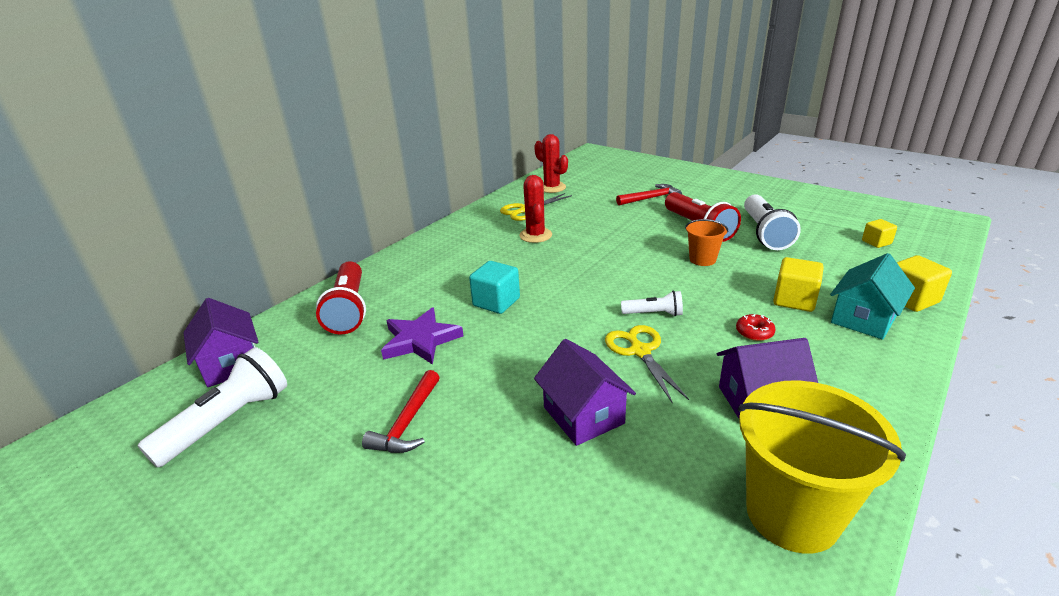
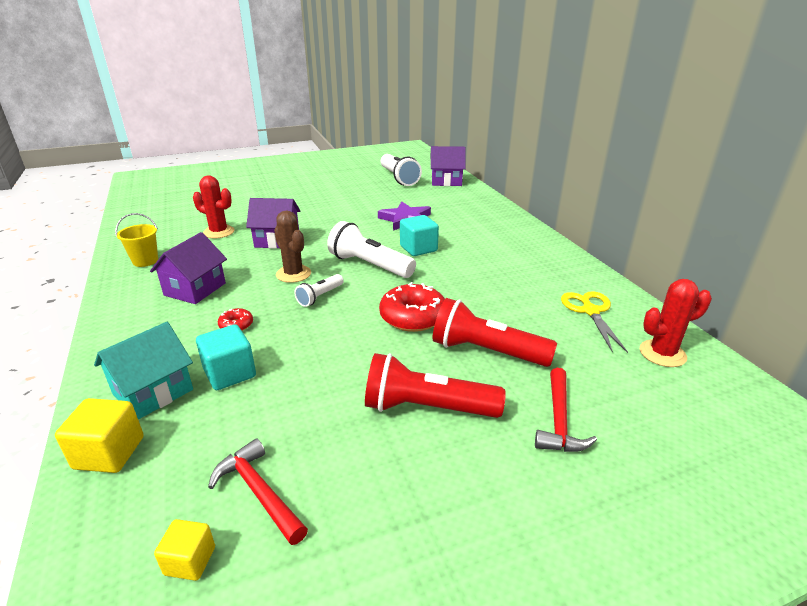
camera: 120 degrees right, 0 degrees up
(349, 310) = (468, 208): red flashlight -> red flashlight (486, 351)
(407, 422) = (341, 205): red hammer -> red hammer (259, 492)
(535, 235) = (517, 296): red cactus -> red cactus (219, 232)
(620, 262) = (413, 317): none -> red donut
(640, 351) = (293, 274): yellow scissors -> brown cactus
(702, 259) = (358, 365): orange bucket -> none
(765, 233) = (349, 456): white flashlight -> white flashlight (369, 265)
(792, 514) = (145, 261): yellow bucket -> yellow bucket, size x0.51
(794, 300) = (230, 373): yellow cube -> turquoise cube
(863, 319) = (153, 392): turquoise house -> turquoise house turned 60 degrees clockwise

